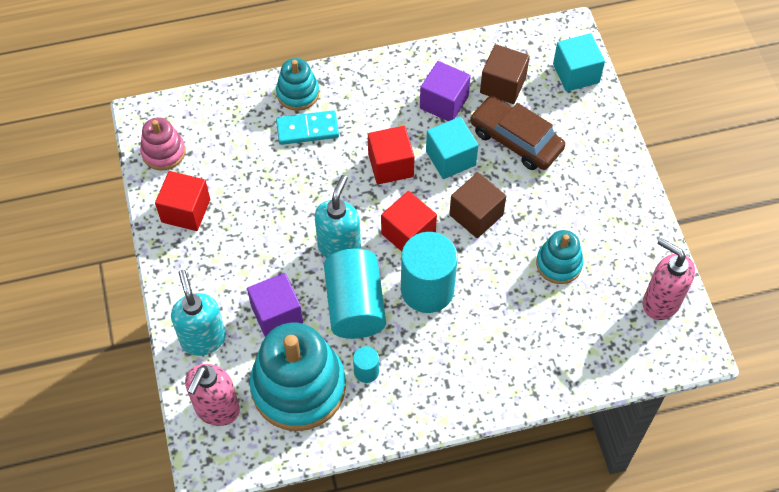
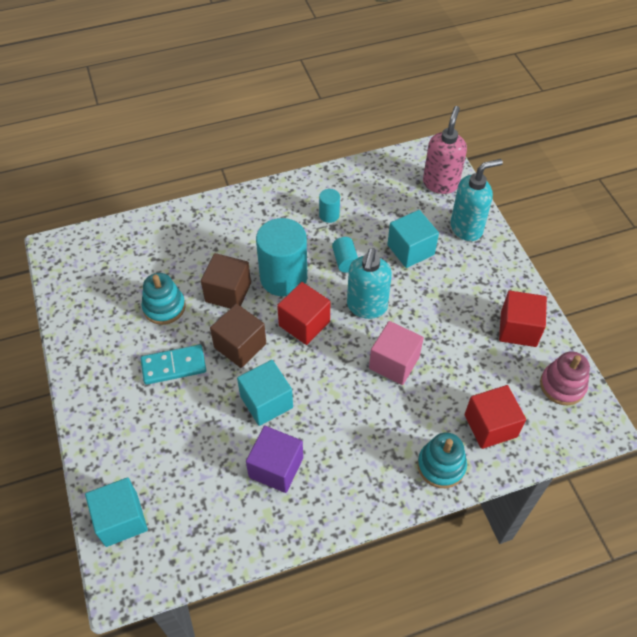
camera: 175 degrees right, 5 degrees down
(203, 339) = (466, 228): turquoise soap dispenser -> turquoise soap dispenser turned 90 degrees counterclockwise
(277, 314) = (410, 250): purple cube -> turquoise cube
(298, 387) = (381, 201): turquoise stacking toy -> none
(307, 129) = (421, 422): turquoise domino -> turquoise domino (174, 366)
(321, 186) = (394, 362): none -> pink cube
(355, 305) = (345, 261): turquoise cylinder -> turquoise cylinder, size x0.46
(390, 165) = (328, 389): red cube -> red cube (490, 426)
(503, 85) = (209, 496): brown cube -> brown cube (228, 292)
(516, 140) = (197, 428): brown car -> none
(660, 302) = (77, 282): pink soap dispenser -> none

